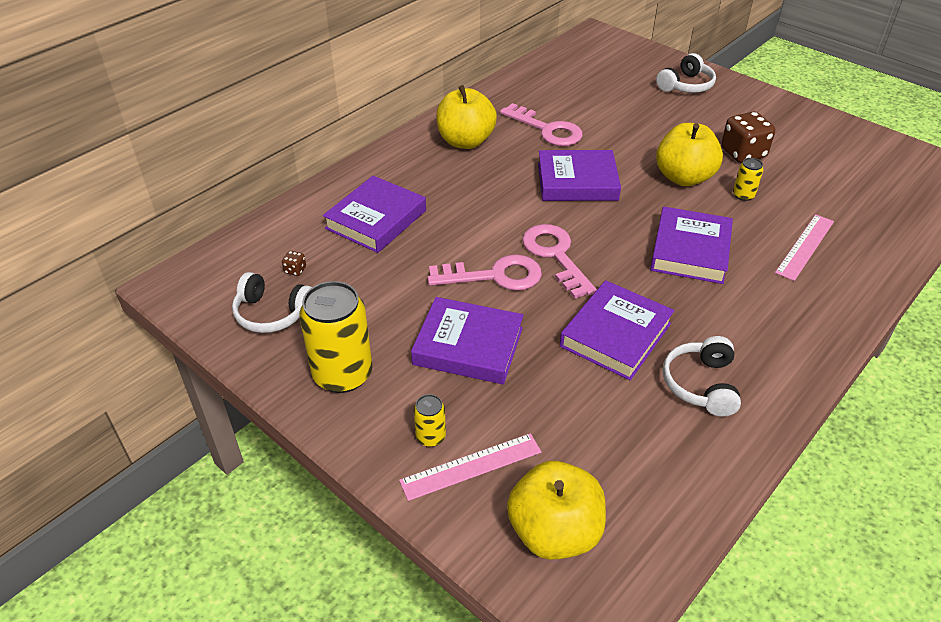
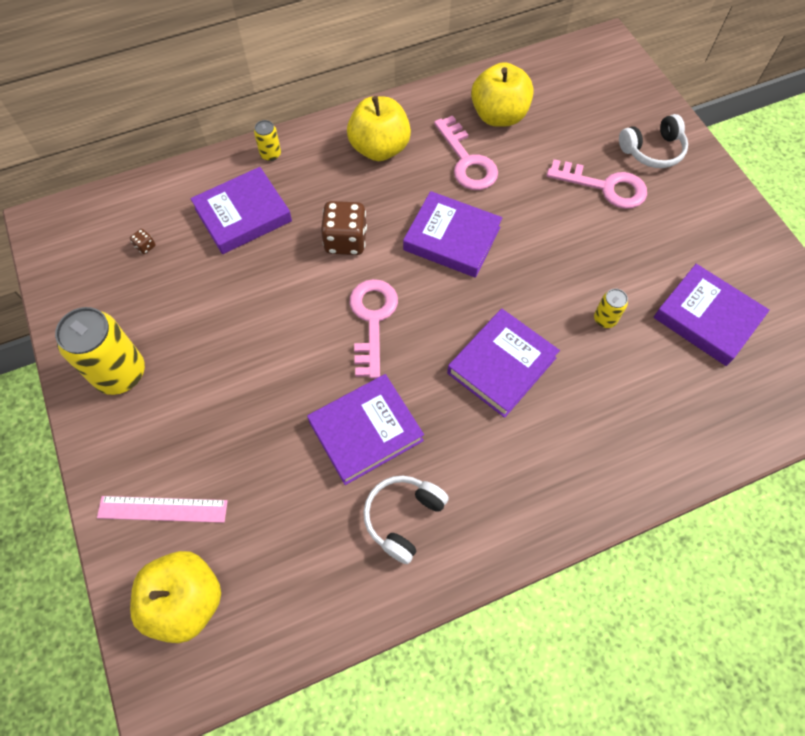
camera: 25 degrees right, 20 degrees up
(272, 313) = (102, 286): white headphones -> none
(430, 437) = (149, 466): yellow can -> yellow can (270, 154)
(468, 346) = (234, 388): purple book -> purple book (707, 318)
(494, 276) = (304, 321): pink key -> pink key (605, 187)
(683, 177) = (560, 273): yellow apple -> yellow apple (499, 116)
(743, 153) = (645, 265): brown dice -> brown dice (345, 241)
(805, 246) = (619, 407): pink ruler -> none

